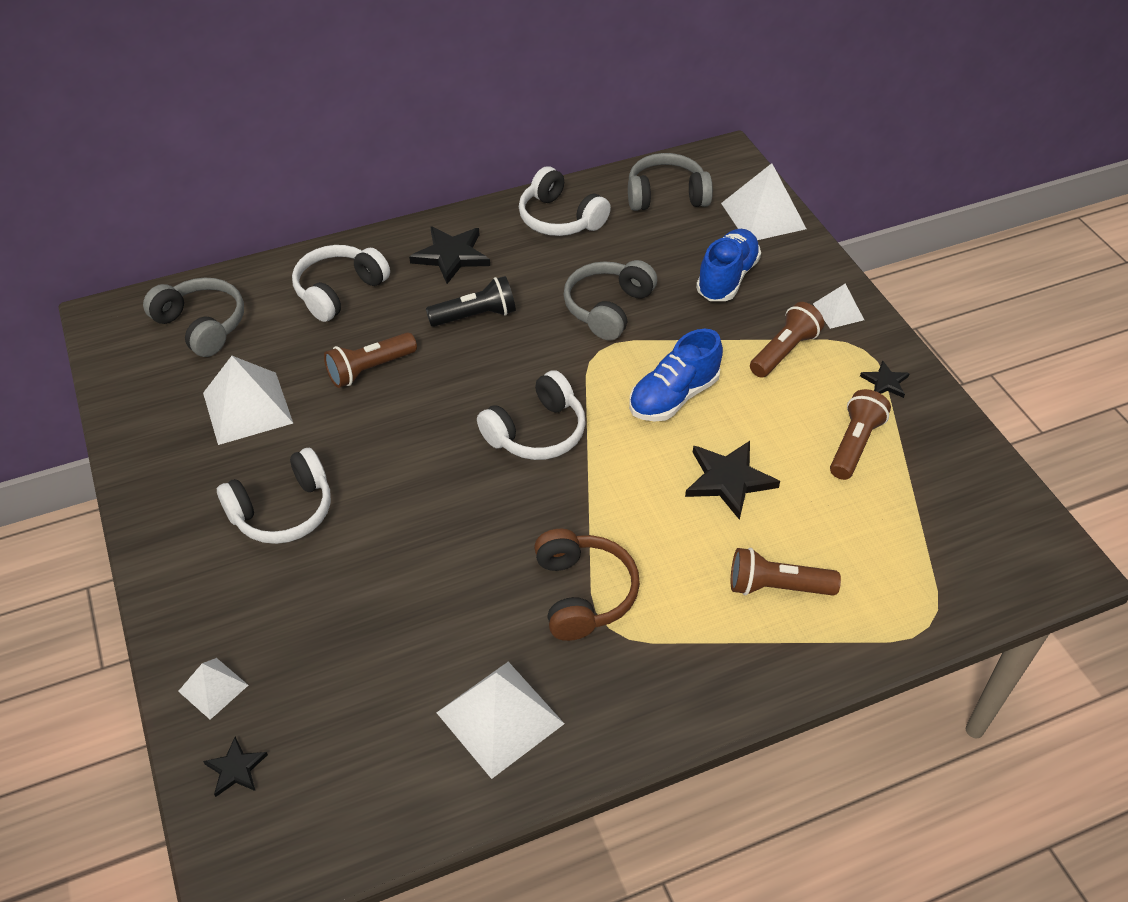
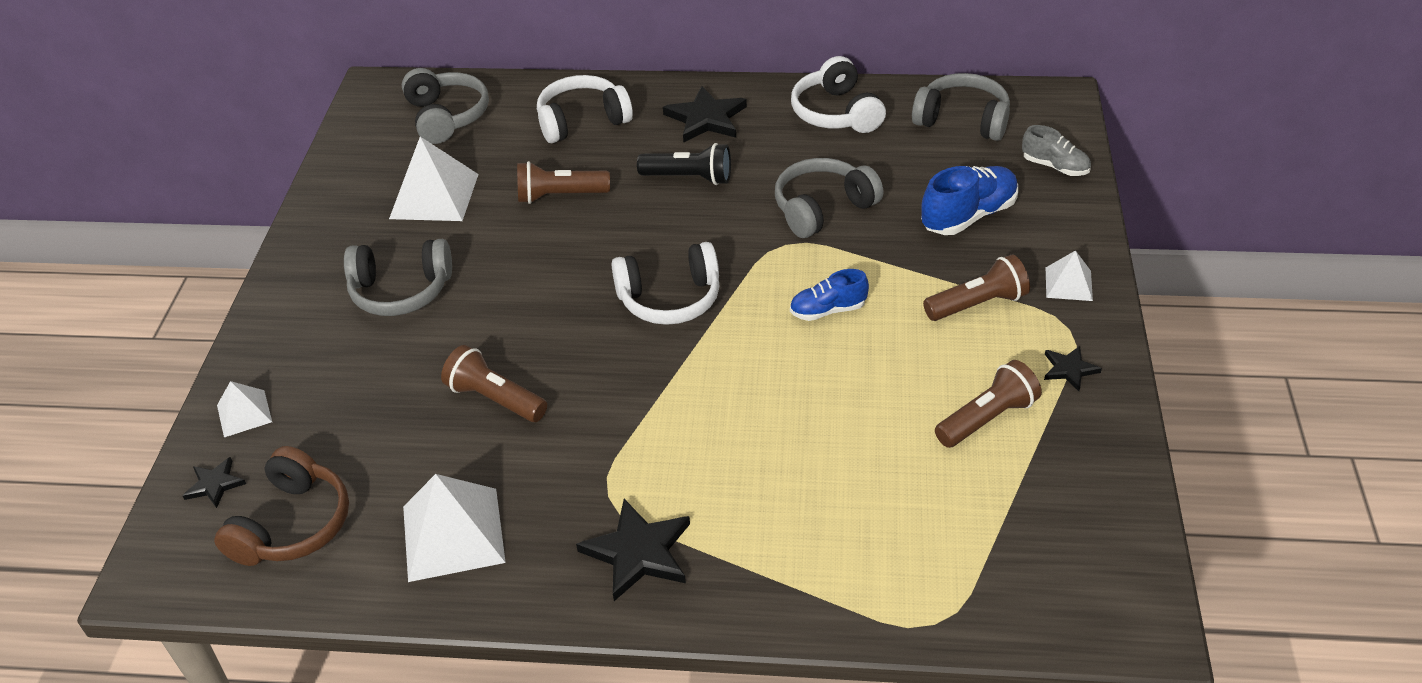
camera: 30 degrees right, 5 degrees down
(283, 511) = (401, 291): white headphones -> grey headphones
(583, 593) = (606, 456): brown headphones -> brown headphones (293, 525)
(674, 397) = (828, 310): blue shoe -> blue shoe, size x0.63
(728, 480) = (825, 406): black star -> black star (638, 552)
(763, 215) = (1055, 166): white pyramid -> grey shoe
(777, 587) = (800, 523): brown flashlight -> brown flashlight (495, 399)

